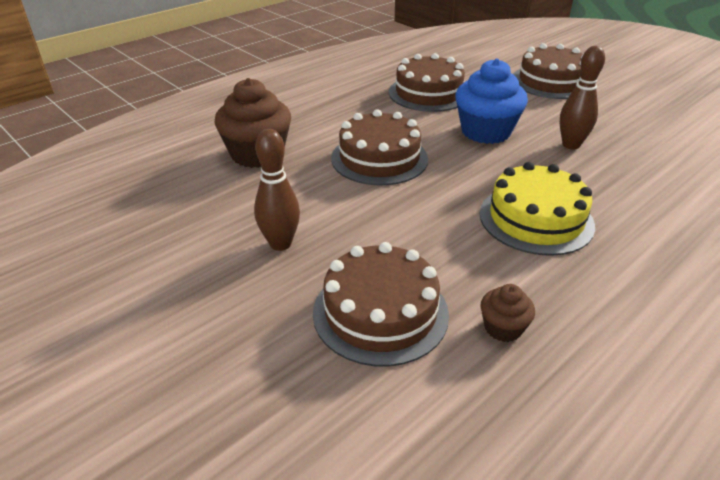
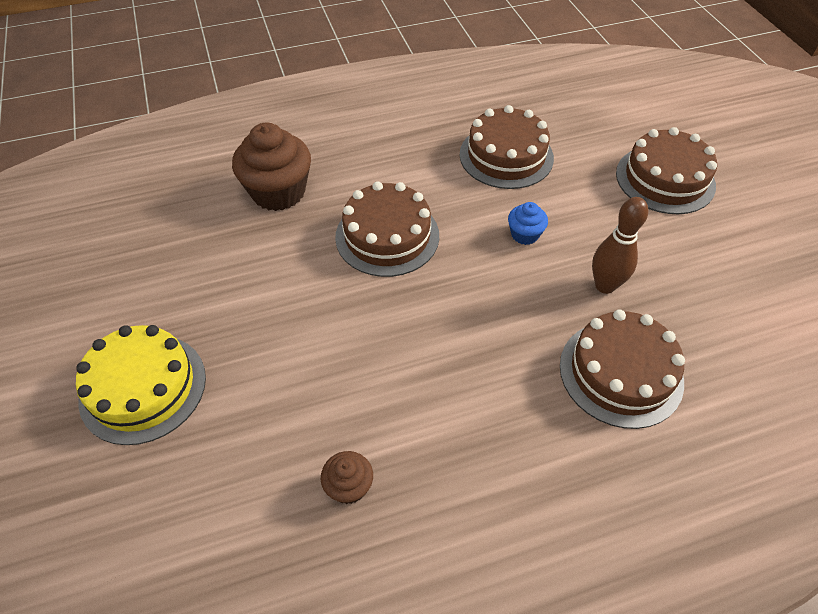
camera: 25 degrees right, 15 degrees up
(280, 244) = (229, 312): brown bowling pin -> none
(380, 312) = (259, 424): brown cake -> brown cake (620, 373)
(486, 132) = (524, 234): blue cupcake -> blue cupcake, size x0.49
(536, 219) = (481, 373): yellow cake -> yellow cake (143, 387)

